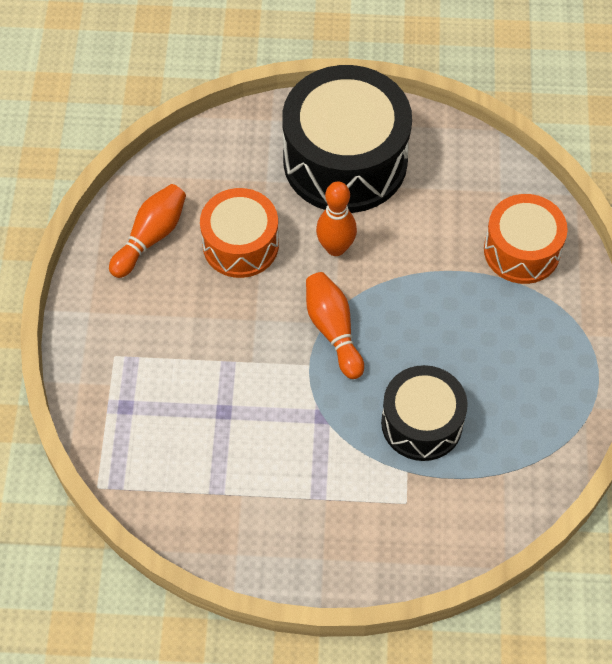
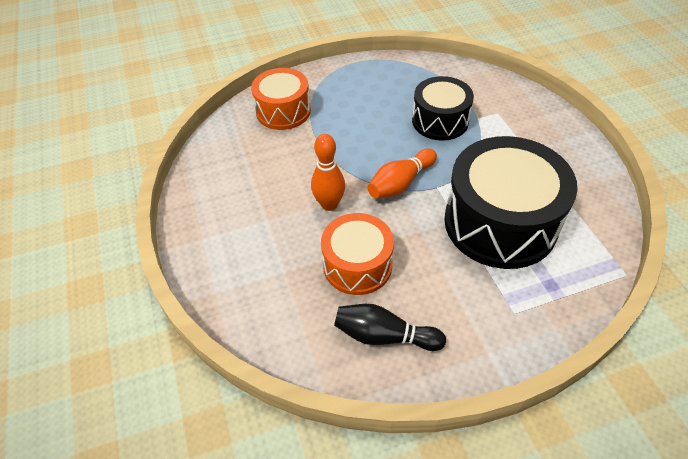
camera: 110 degrees left, 10 degrees down
(151, 237) = (384, 336): orange bowling pin -> black bowling pin
(345, 160) = (242, 225): black drum -> black drum (500, 223)

